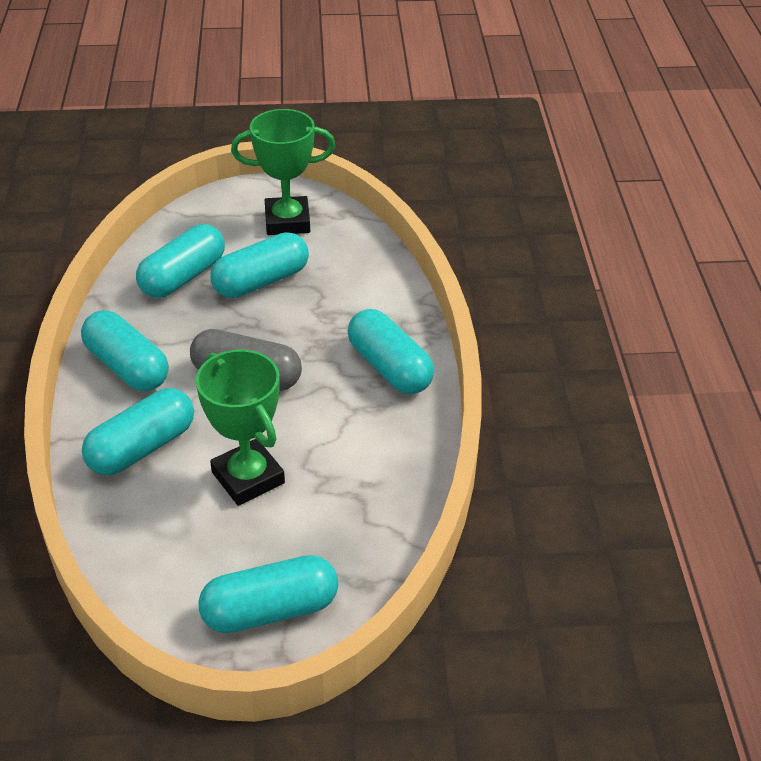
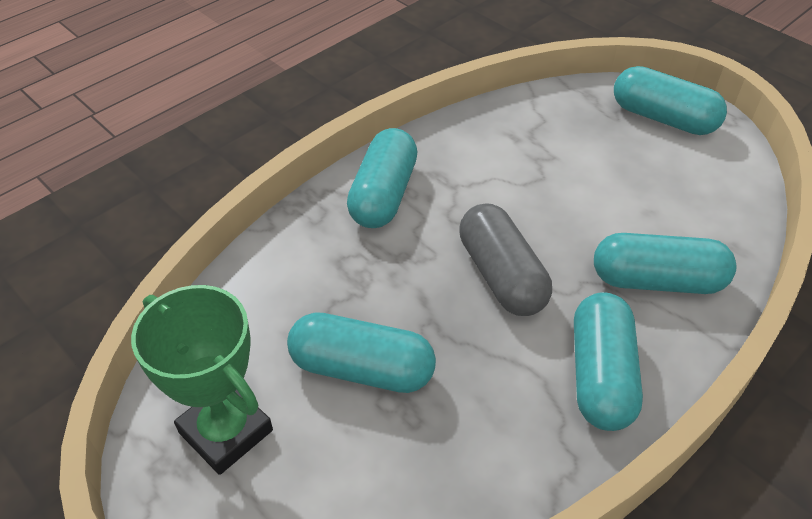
camera: 130 degrees left, 5 degrees up
(183, 277) = (428, 450): turquoise capsule -> none
(248, 477) = (593, 197): green trophy -> none

